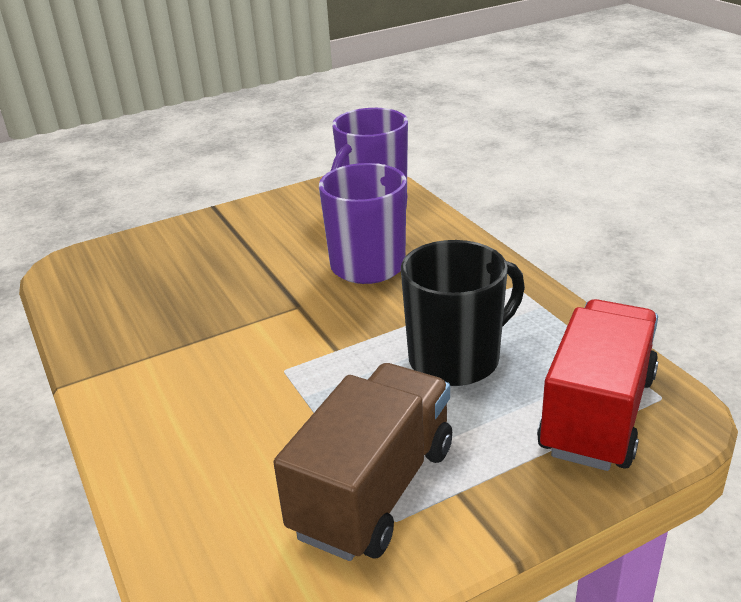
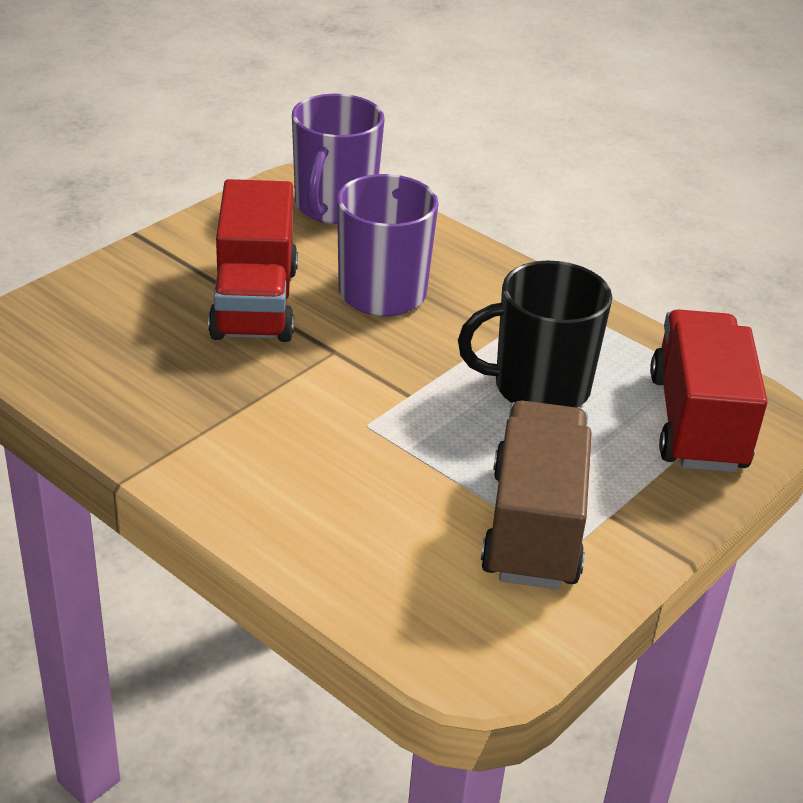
camera: 25 degrees left, 5 degrees up
(262, 262) = (255, 303): none -> red truck
(456, 359) = (539, 388): black mug -> black mug turned 135 degrees counterclockwise

